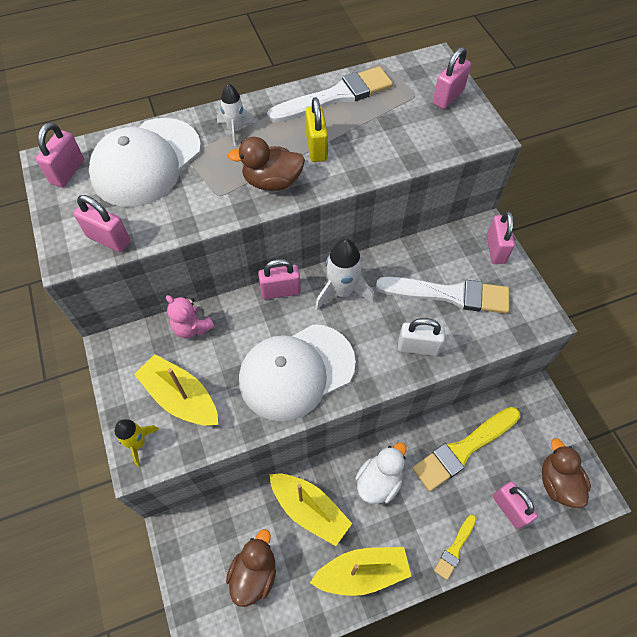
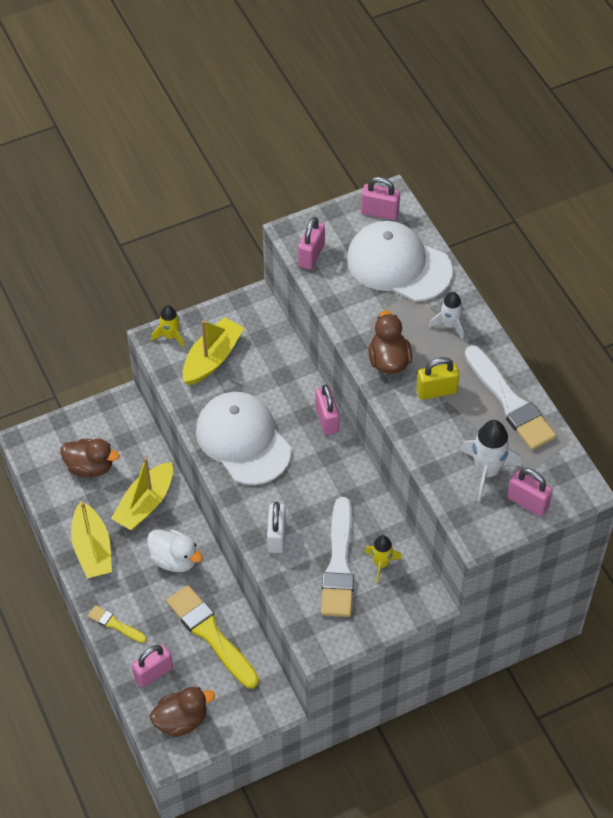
camera: 85 degrees right, 5 degrees down
(192, 327) = (280, 356): pink teddy bear -> none
(342, 291) = (332, 471): white rocket -> white rocket (487, 471)
(448, 260) = (381, 564): none -> yellow rocket
(495, 249) = (401, 609): pink padlock -> none

